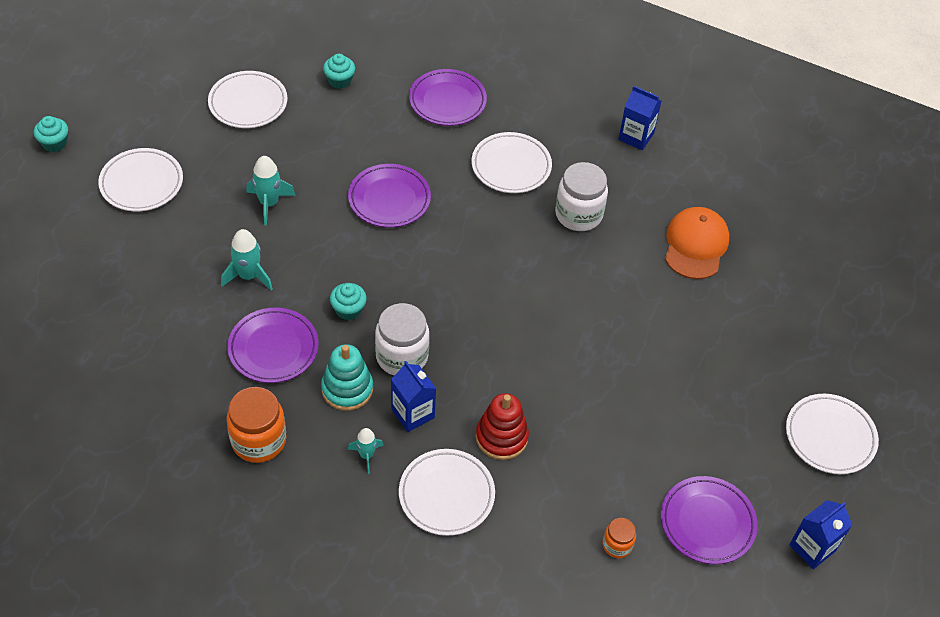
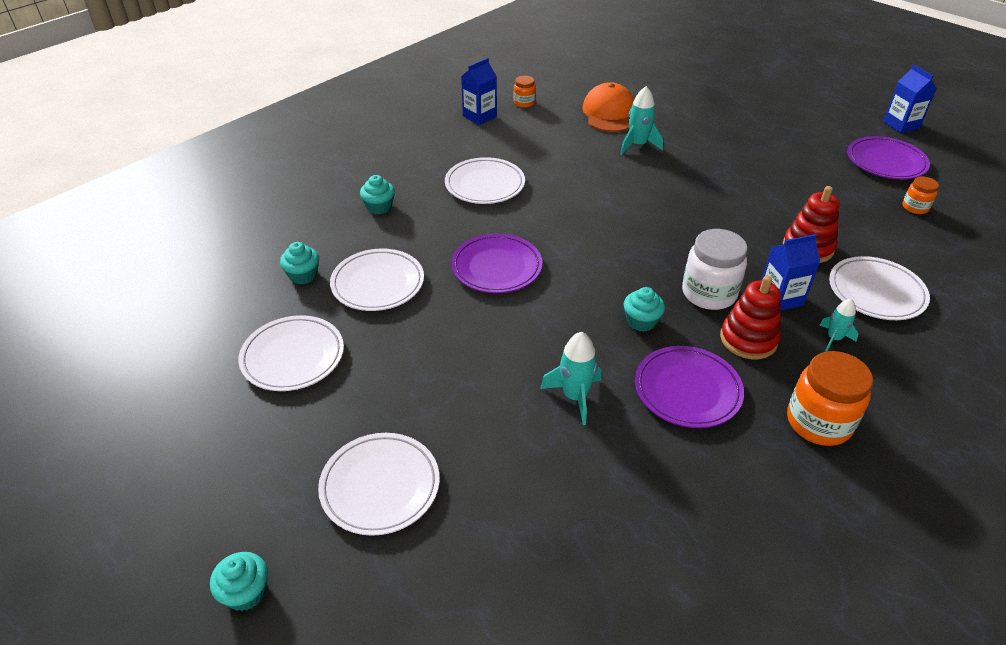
camera: 70 degrees left, 10 degrees down
(269, 203) = (467, 362): turquoise rocket -> turquoise rocket (637, 145)
(347, 389) = (748, 339): turquoise stacking toy -> red stacking toy
(447, 101) = (379, 207): purple plate -> turquoise cupcake
(578, 214) = (558, 160): white jar -> none
(682, 167) = (524, 103): none -> orange jar
(695, 245) = (609, 113): orange cap -> orange cap turned 60 degrees clockwise
(830, 436) = (802, 98): white plate -> white plate (378, 284)

